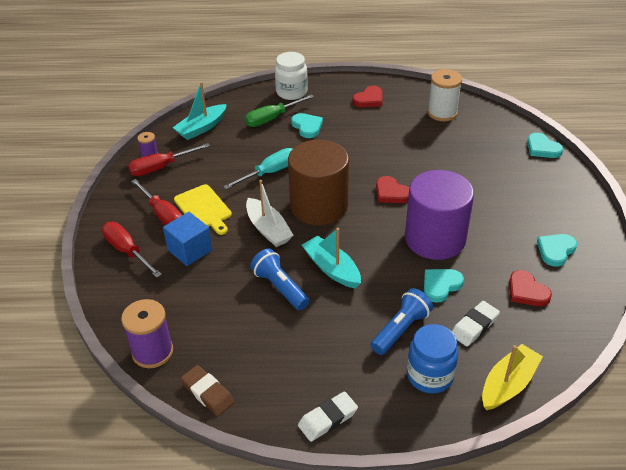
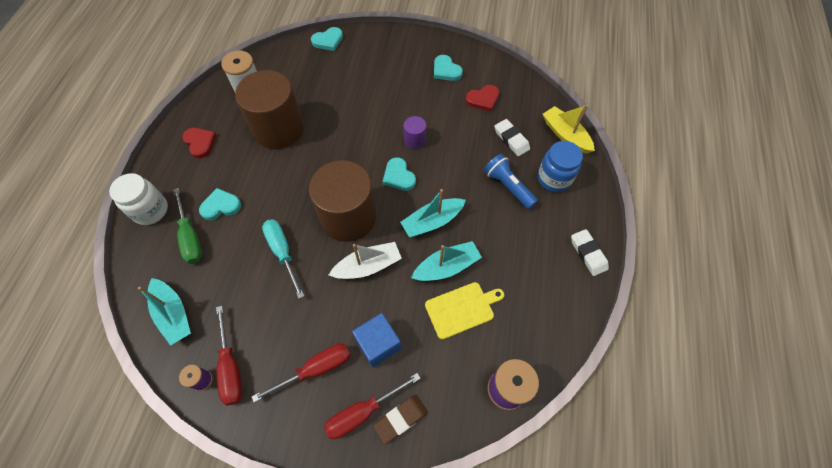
camera: 80 degrees left, 20 degrees up
(203, 209) = (319, 325): yellow cutting board -> yellow cutting board (462, 309)
(207, 393) = (557, 342): brown eraser -> brown eraser (401, 419)
(280, 287) = (446, 267): blue flashlight -> turquoise boat
(391, 193) = (348, 156): red heart -> none
(405, 140) = (278, 129): none -> brown cylinder
(435, 239) = (415, 140): purple cylinder -> purple cylinder, size x0.43
(440, 285) = (467, 149): turquoise heart -> turquoise heart (398, 176)

